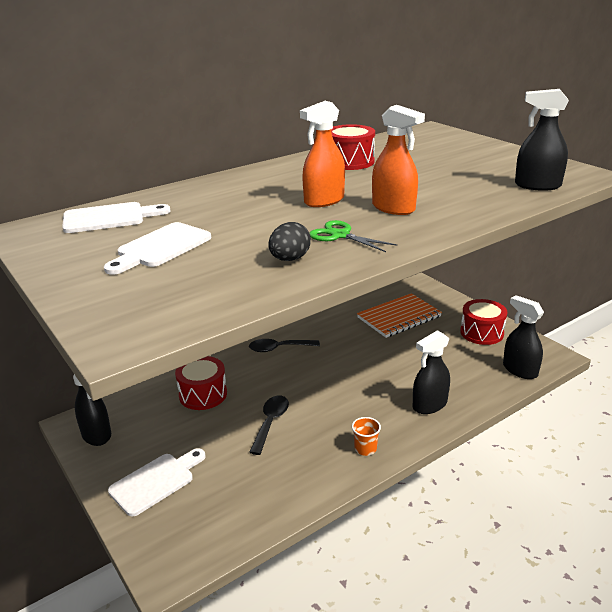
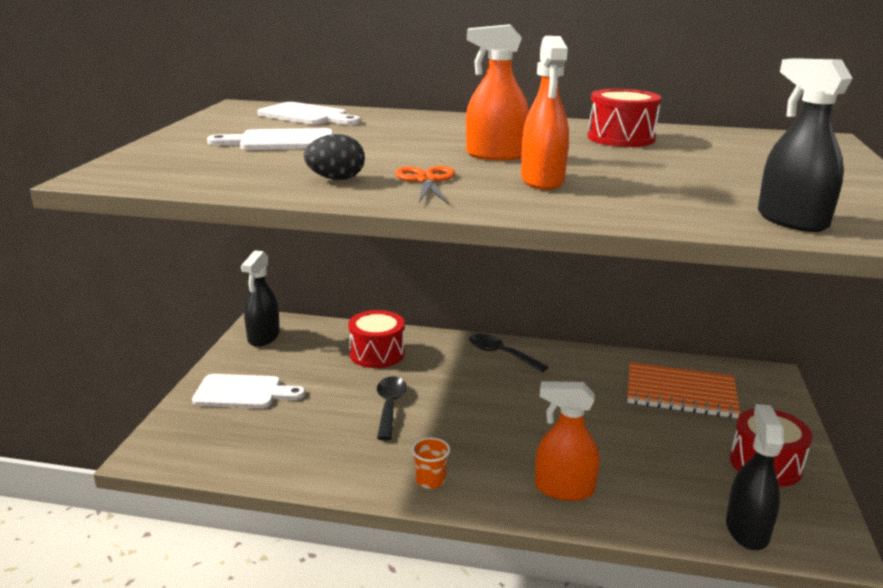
camera: 45 degrees right, 5 degrees down
(270, 423) = (390, 406): black spoon -> black spoon turned 60 degrees counterclockwise
(340, 235) = (426, 180): green scissors -> orange scissors
(429, 405) = (563, 489): black spray bottle -> orange spray bottle

